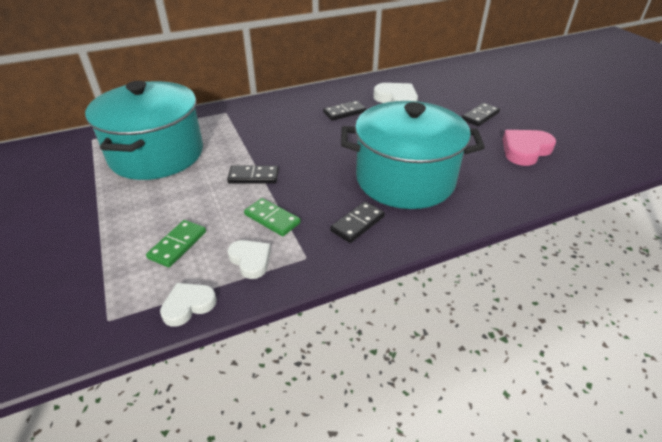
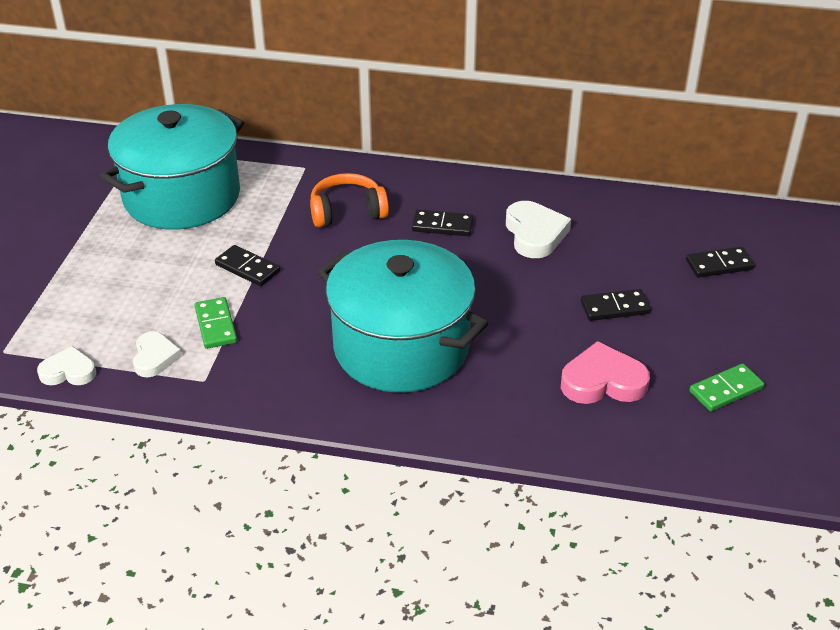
camera: 35 degrees right, 0 degrees up
(178, 245) = (110, 310): green domino -> green domino (726, 390)
(281, 124) = (347, 212): none -> orange headphones
(357, 224) = (289, 371): black domino -> black domino (719, 265)

